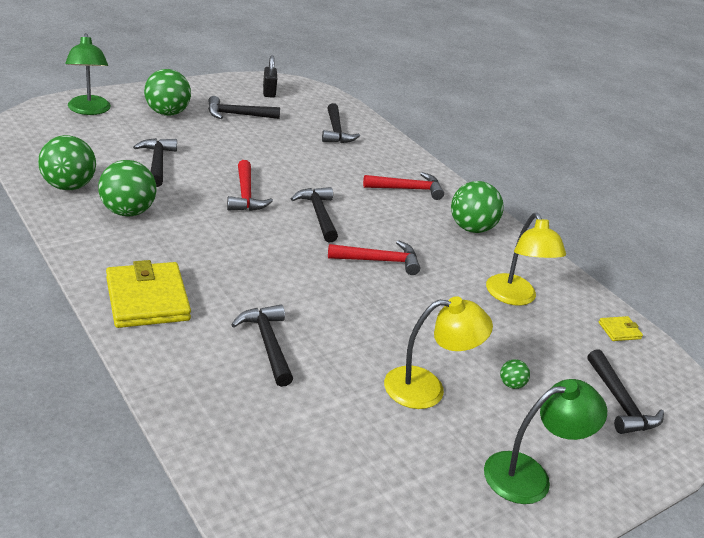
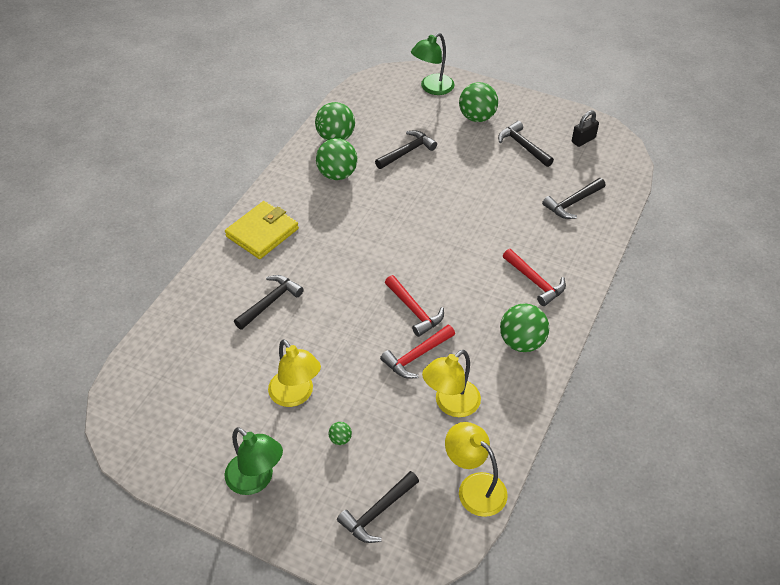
camera: 65 degrees right, 15 degrees up
(245, 195) = (418, 208): red hammer -> red hammer (416, 356)
(318, 214) = (437, 254): black hammer -> none
(619, 330) = (474, 487): yellow wallet -> yellow lamp

